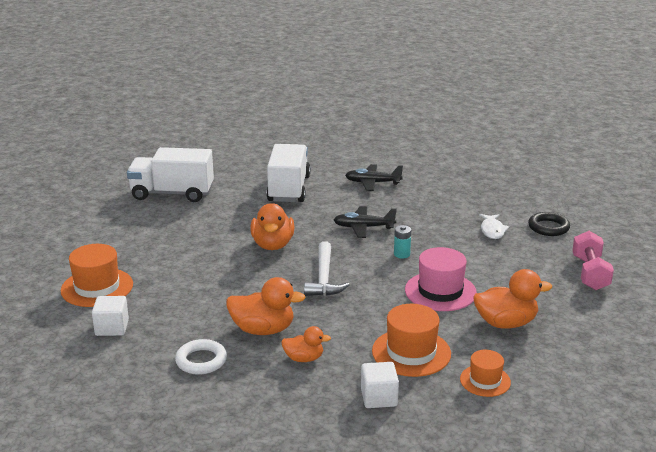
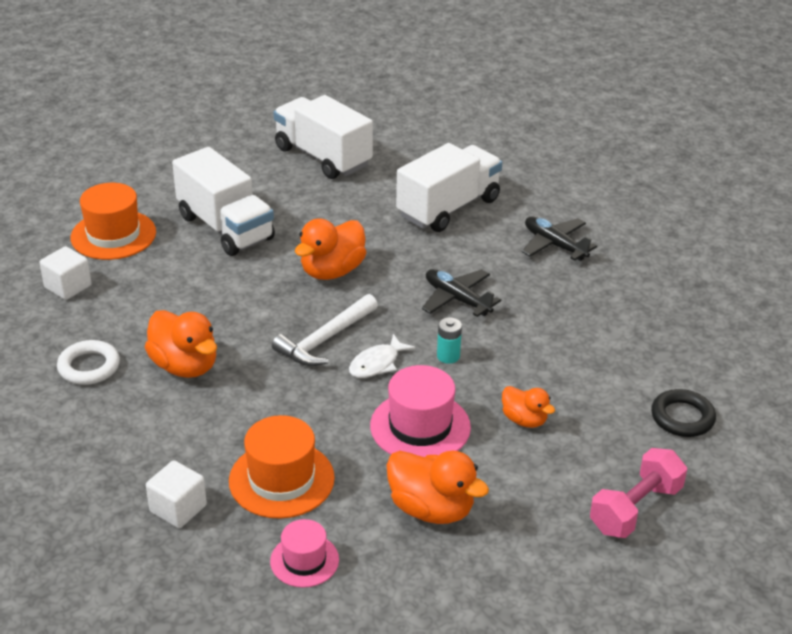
camera: 40 degrees right, 10 degrees up
(169, 252) = (225, 228): none -> white truck
(304, 358) = (175, 421): orange duck -> orange duck (524, 420)
(485, 381) = (304, 560): orange hat -> pink hat
(492, 230) = (602, 383): white fish -> white fish (377, 364)

